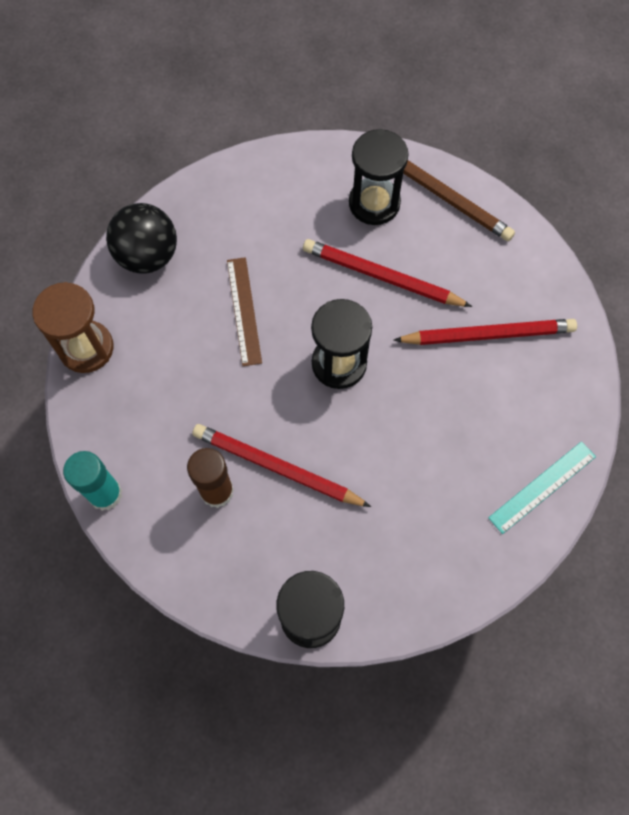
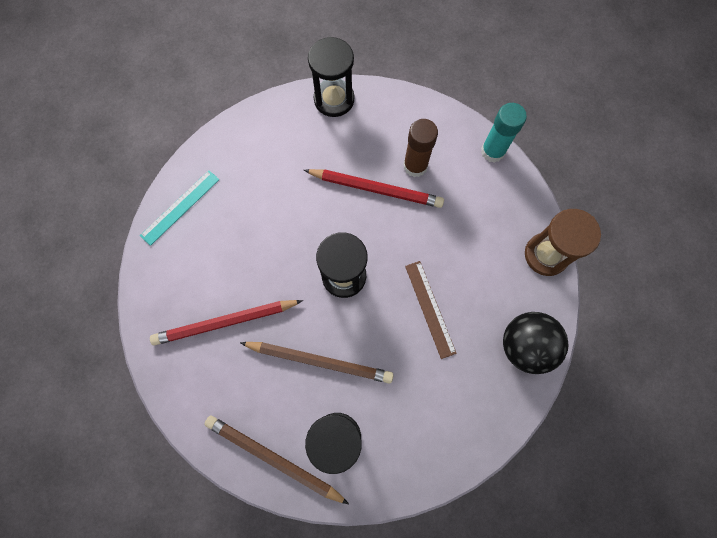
camera: 170 degrees right, 5 degrees up
(382, 276) = (320, 361): red pencil -> brown pencil

